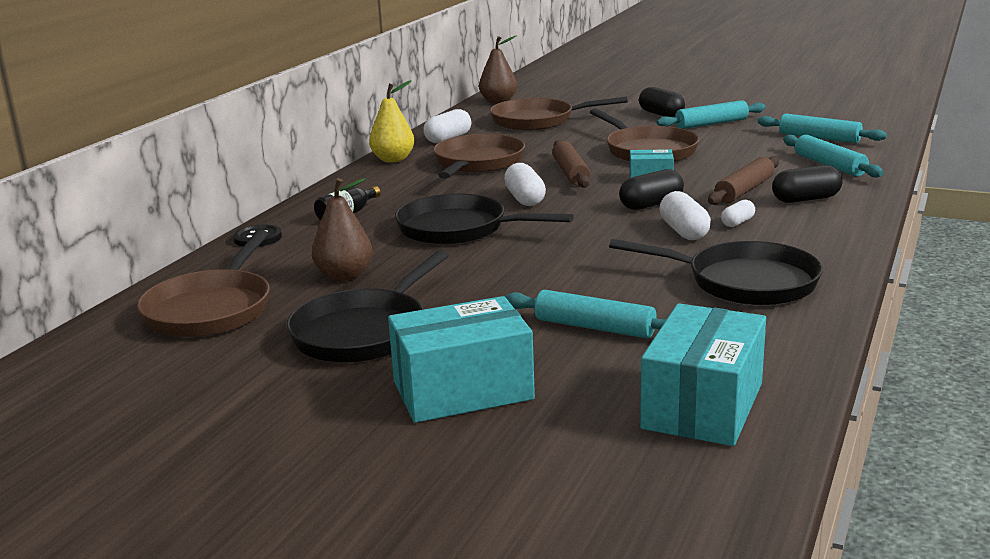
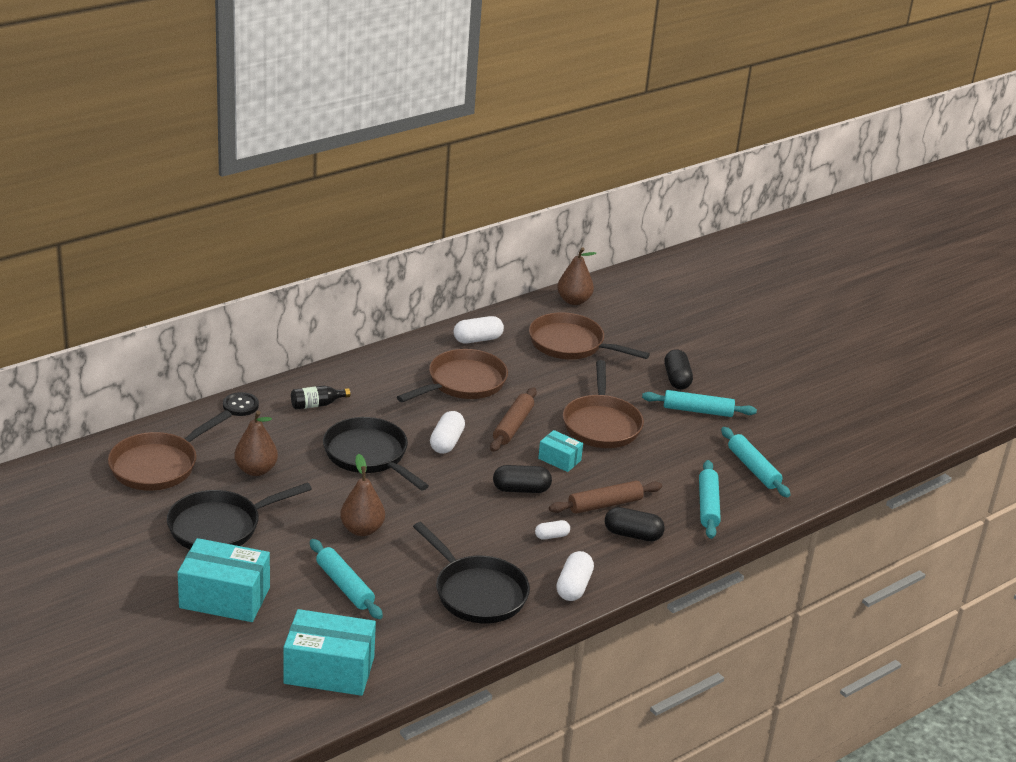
camera: 25 degrees right, 10 degrees up
(393, 159) = (410, 350): yellow pear -> none
(539, 279) = (362, 529): none -> brown pear
(684, 231) = (505, 527): white capsule -> white capsule (574, 586)
(703, 406) = (329, 670): turquoise box -> turquoise box turned 45 degrees clockwise

